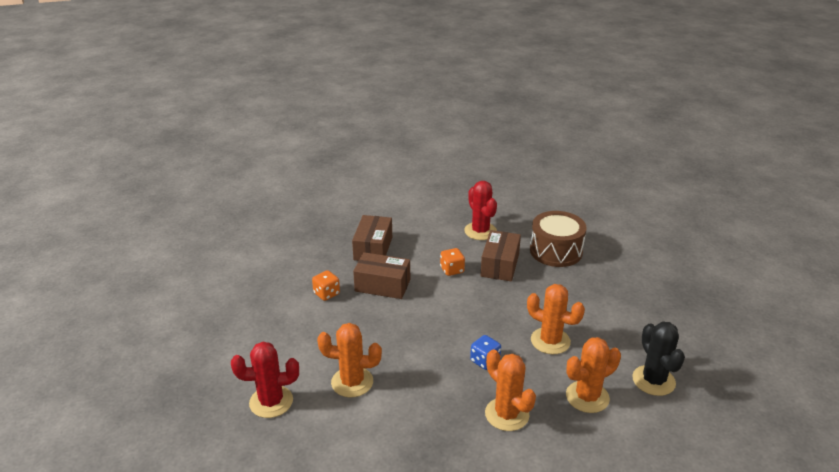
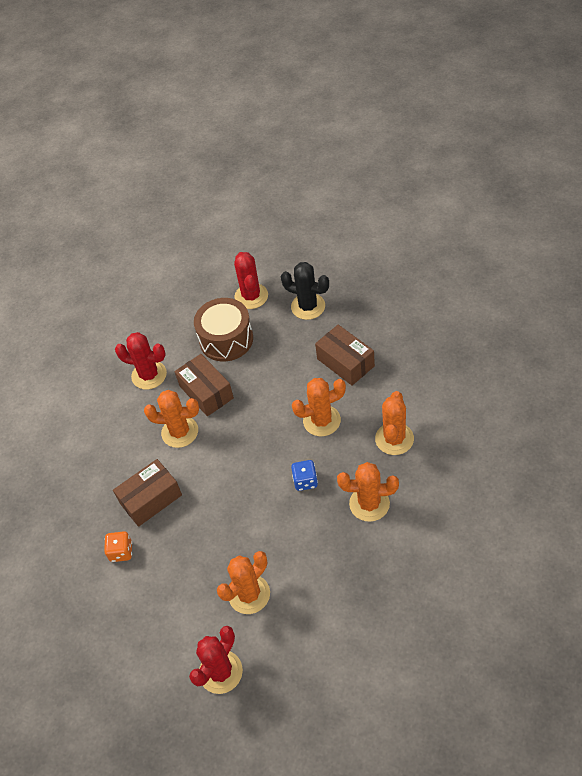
camera: 45 degrees left, 20 degrees up
(373, 248) = (92, 475): brown box -> brown box (345, 362)
(452, 270) = (180, 432): orange dice -> orange cactus
(609, 243) = (251, 296): none -> red cactus
(653, 380) = (412, 385): black cactus -> black cactus (308, 306)

